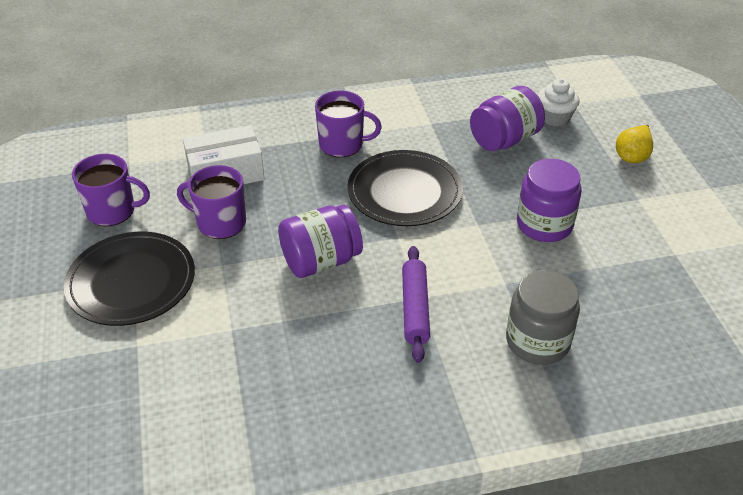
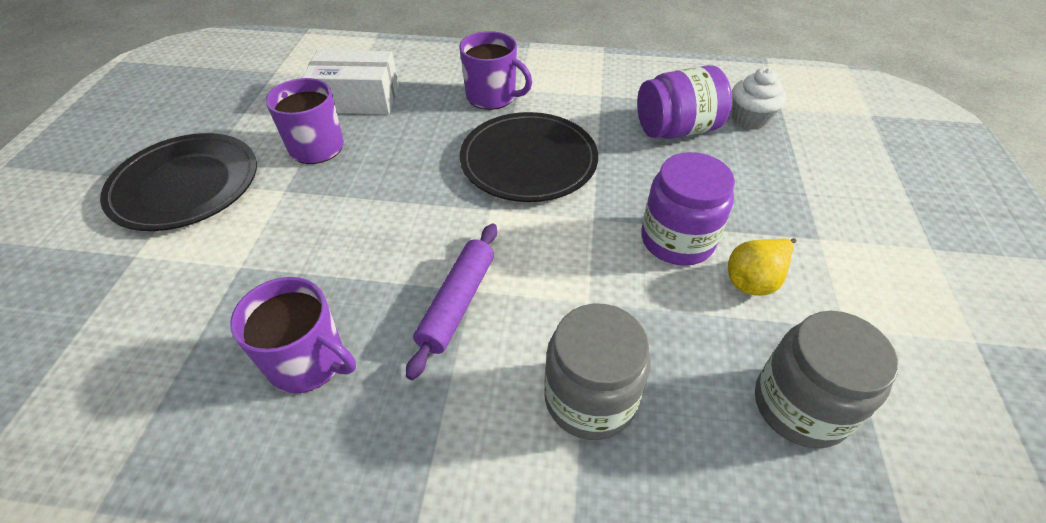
camera: 20 degrees right, 5 degrees up
(112, 211) = (225, 111): purple mug -> purple mug (308, 362)
(321, 261) = (388, 214): purple jar -> none
(632, 156) = (833, 183): yellow pear -> yellow pear (754, 280)
(665, 308) = (800, 405): none -> grey jar

